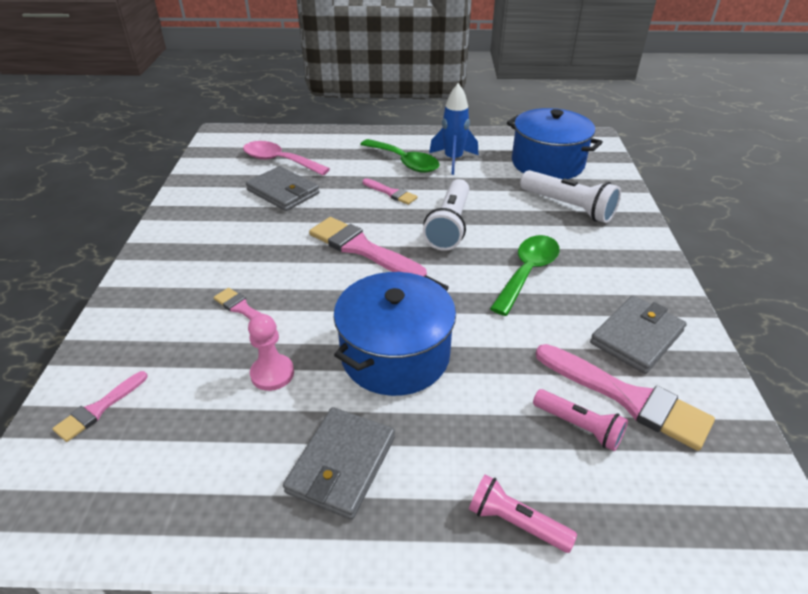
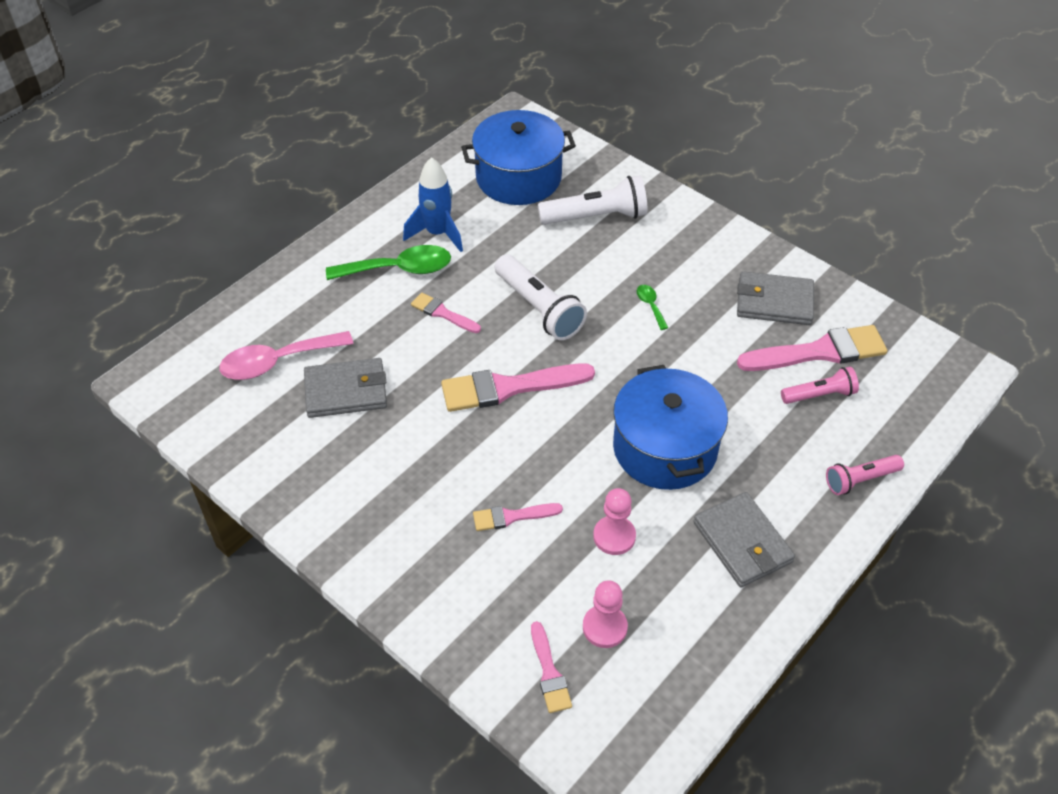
camera: 50 degrees left, 10 degrees up
(169, 418) = (604, 627): none -> pink pawn
(391, 193) = (442, 313): pink brush -> pink brush turned 135 degrees counterclockwise
(527, 272) = (650, 305): green spoon -> green spoon, size x0.47
(636, 337) = (774, 302): grey wallet -> grey wallet turned 75 degrees counterclockwise

